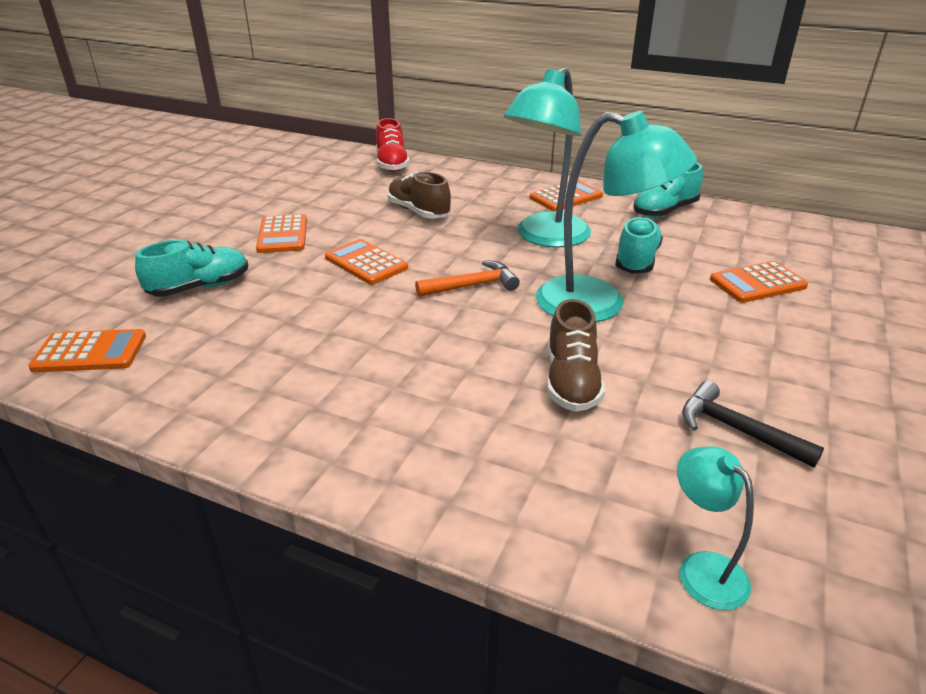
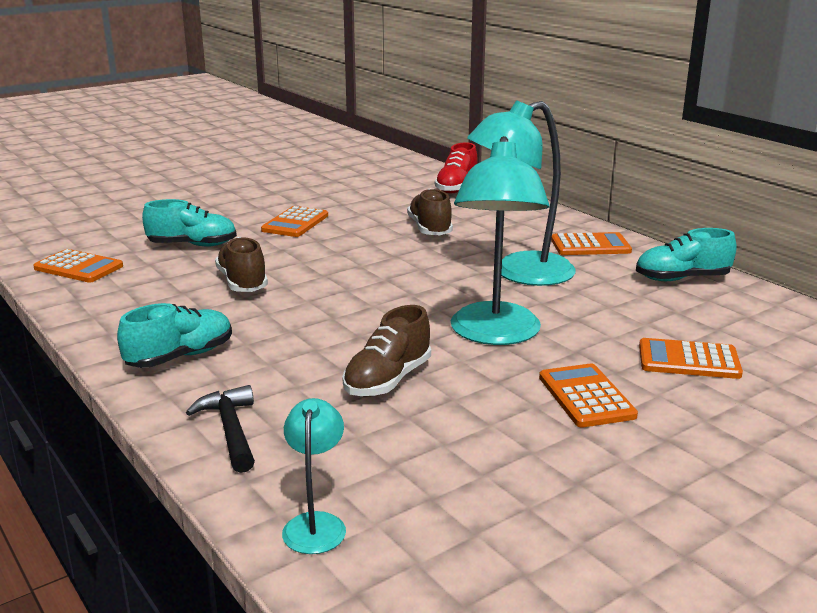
camera: 30 degrees right, 10 degrees down
(307, 317) = (242, 282): none -> brown shoe
(366, 263) = (334, 257): orange calculator -> orange calculator (586, 396)
(472, 286) = (400, 294): orange hammer -> none
(598, 304) = (495, 334): turquoise lamp -> turquoise lamp turned 45 degrees clockwise
(636, 260) = (584, 311): turquoise shoe -> turquoise shoe (180, 357)
(737, 430) = (484, 455): black hammer -> black hammer (231, 430)

